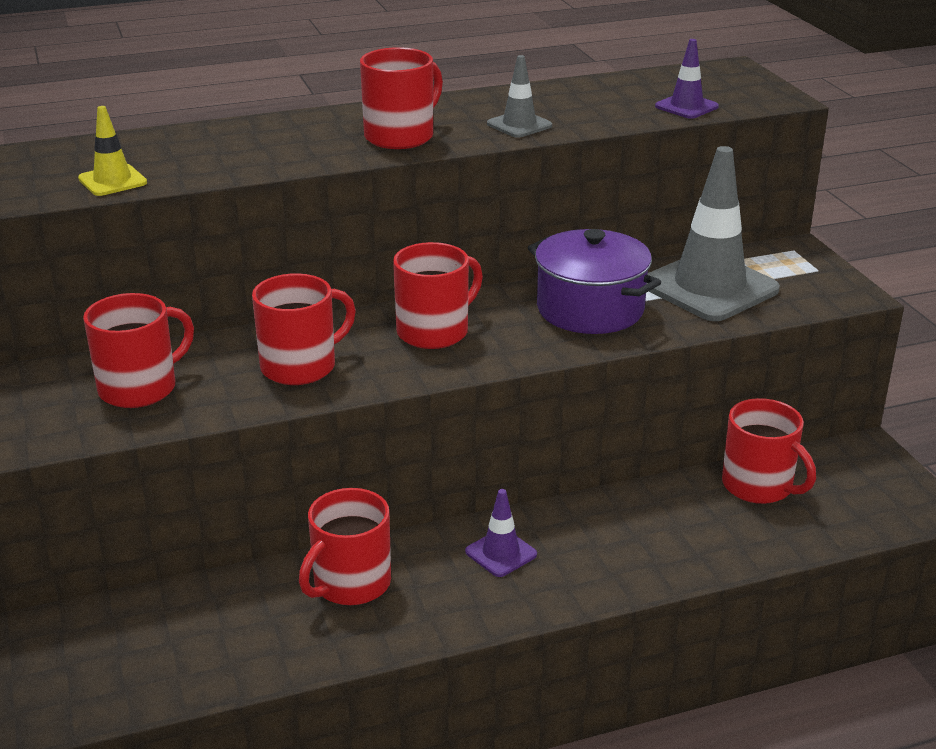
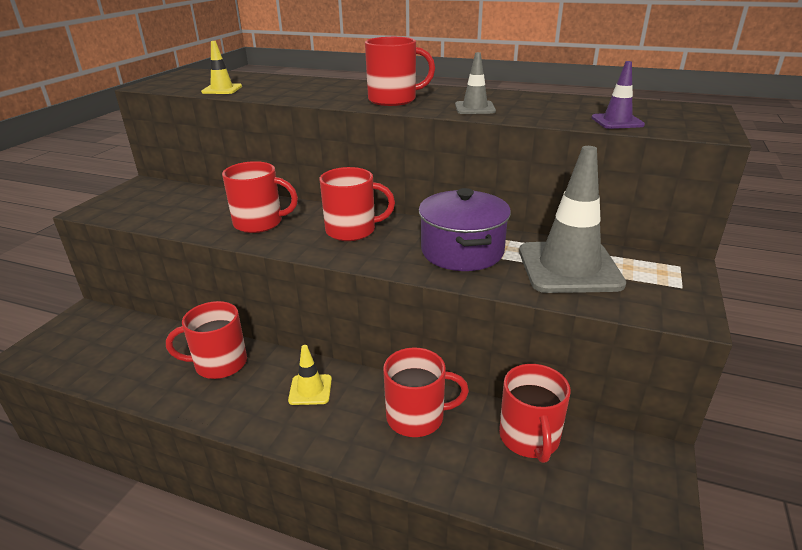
camera: 40 degrees right, 0 degrees up
(139, 388) = (182, 206): red mug -> red mug (417, 417)
(501, 553) = (310, 390): purple traffic cone -> yellow traffic cone

